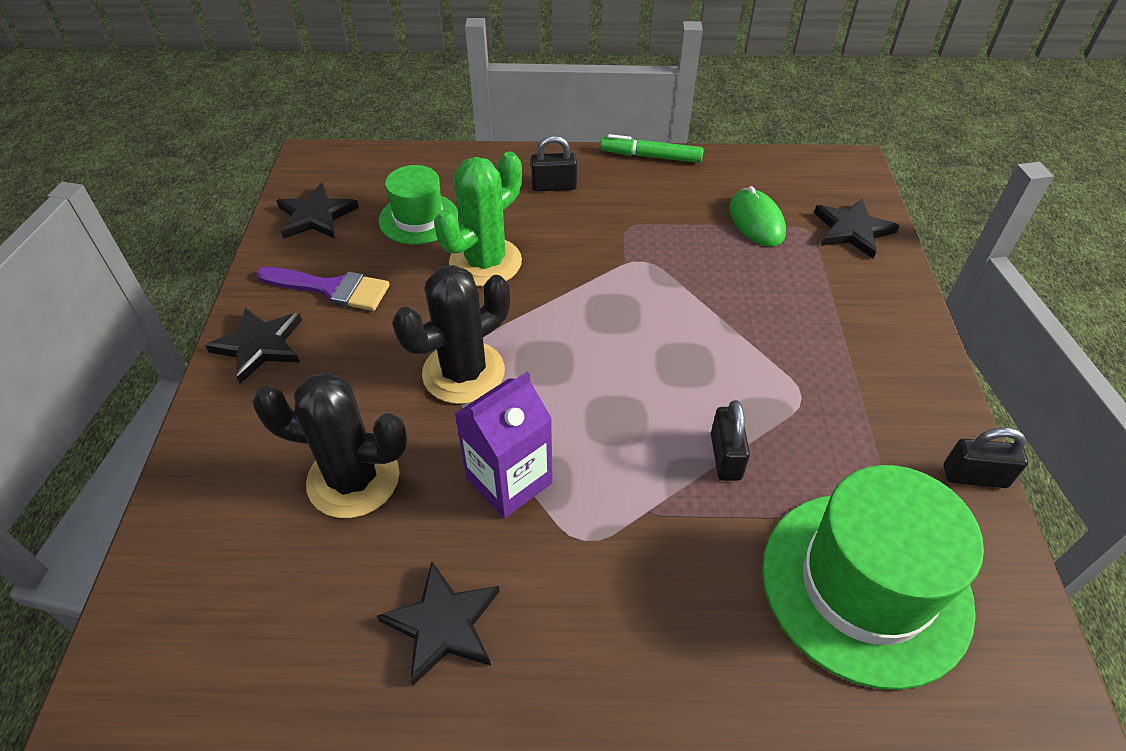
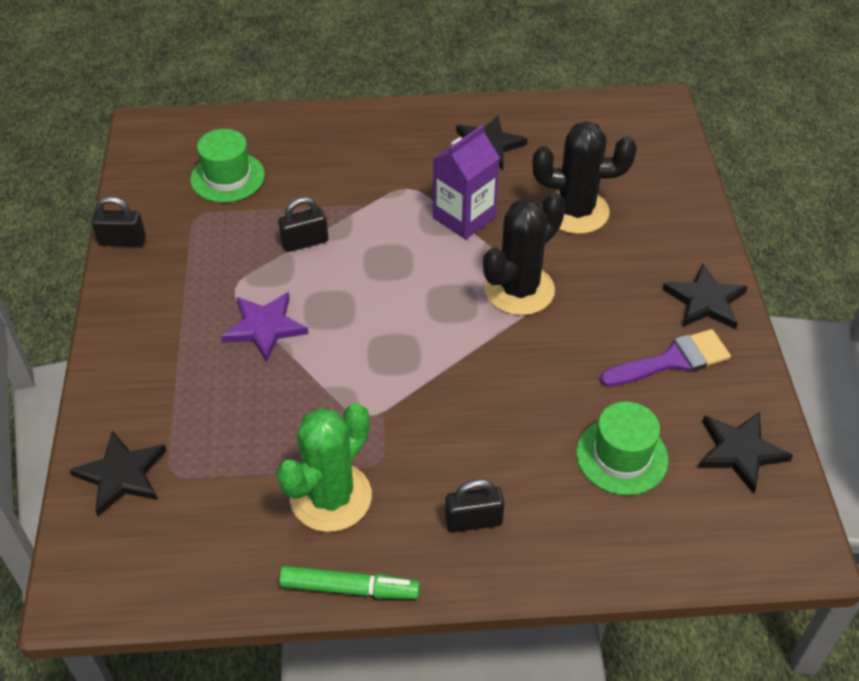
camera: 175 degrees right, 0 degrees up
(331, 289) = (672, 360): purple brush -> purple brush turned 150 degrees clockwise
(485, 262) = (529, 402): green cactus -> green cactus (331, 497)
(725, 456) = (305, 242): black padlock -> black padlock turned 75 degrees clockwise
(755, 348) = (264, 327): none -> purple star
(756, 221) = (230, 481): green mouse -> none
(865, 585) = (227, 177): green hat -> green hat, size x0.57

